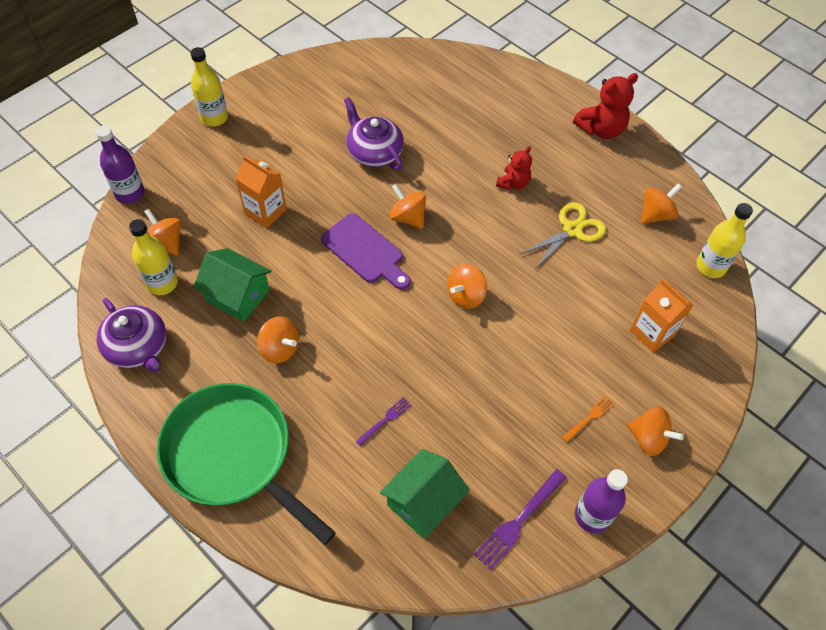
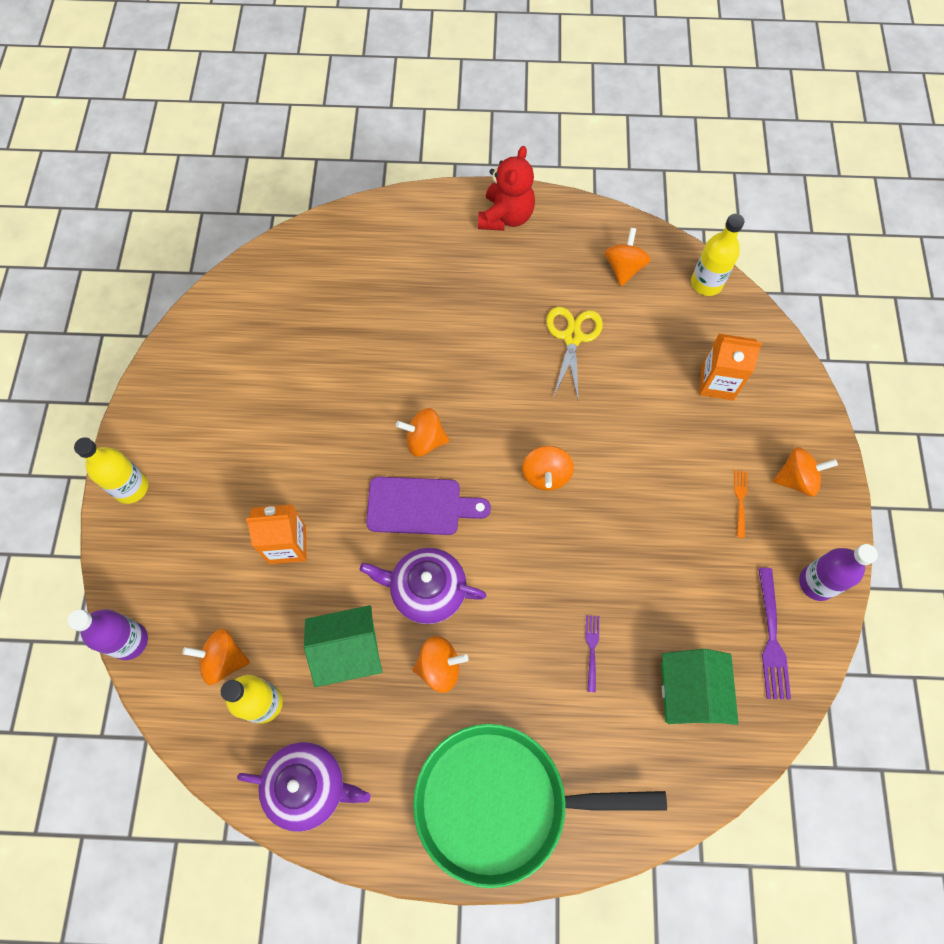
camera: 40 degrees left, 10 degrees up
(374, 152) = (328, 398): purple teapot -> purple teapot (427, 590)
(513, 183) = (482, 331): red teddy bear -> none

